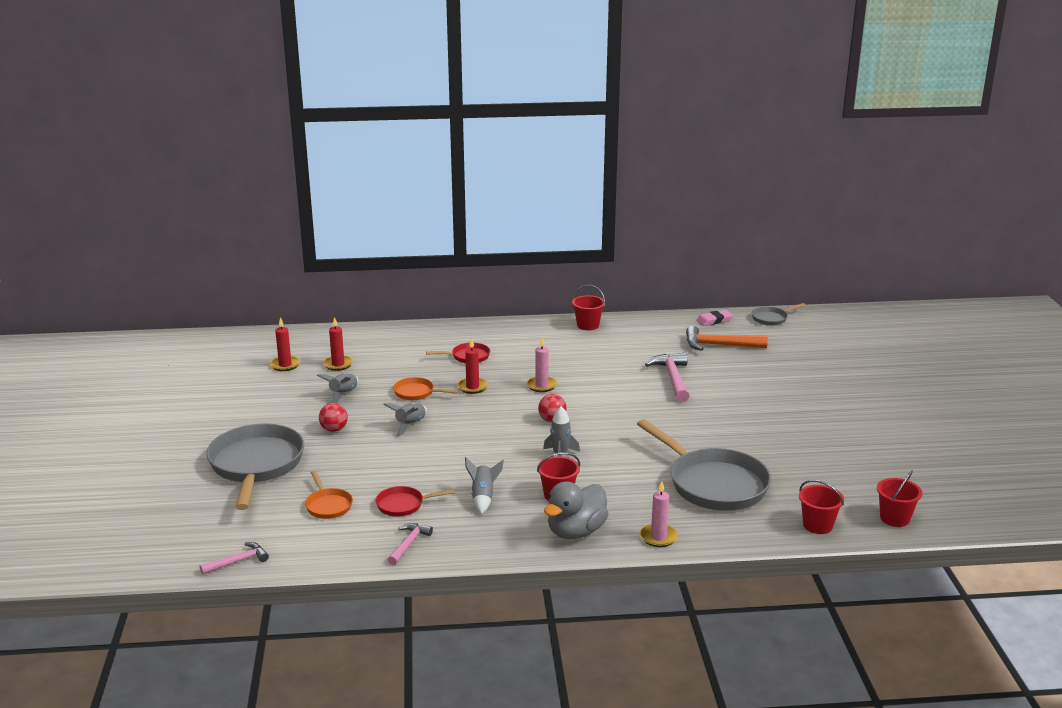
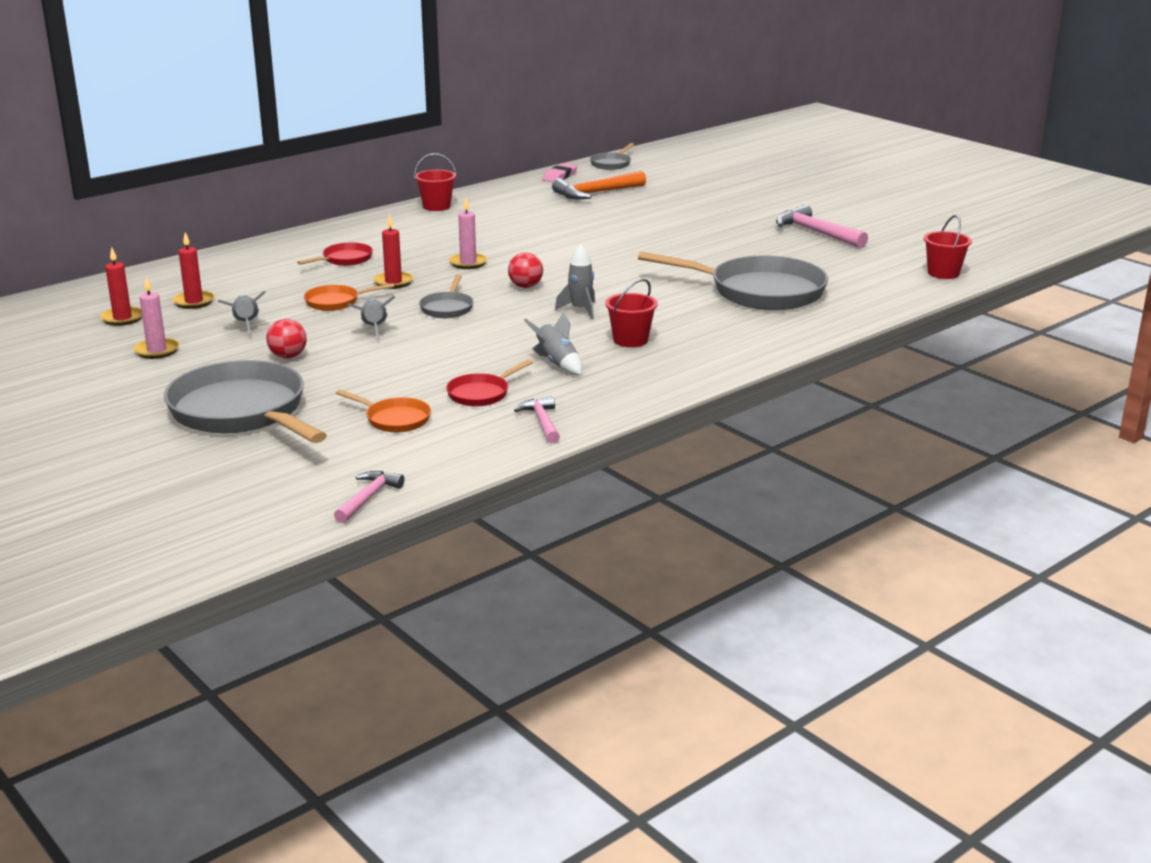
camera: 35 degrees left, 0 degrees up
(477, 422) = (447, 308): none -> grey pan
(576, 531) = (694, 361): grey duck -> none
(658, 537) = (776, 342): pink candle -> pink candle (157, 351)
(672, 378) = (592, 227): pink hammer -> pink hammer (816, 232)
(817, 525) = (893, 295): red bucket -> none

